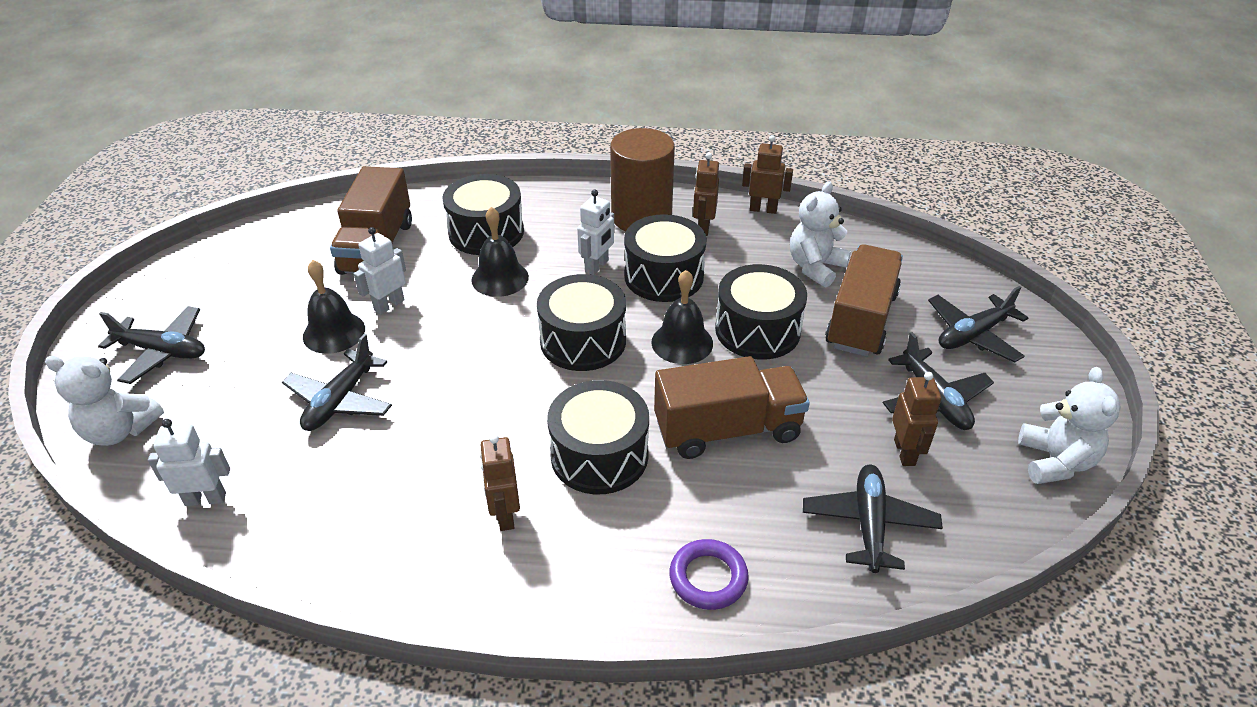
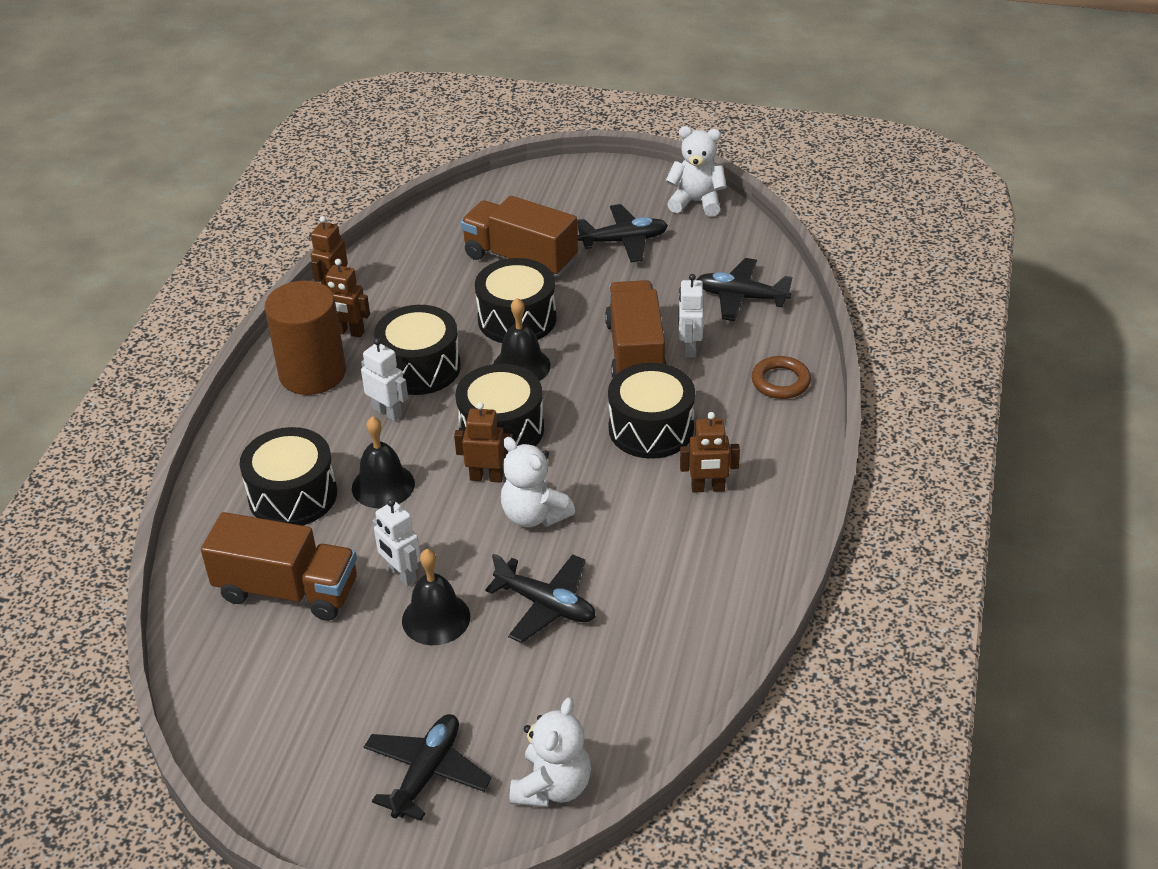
camera: 80 degrees left, 0 degrees up
(205, 499) = (661, 695): white robot -> white robot (689, 348)
(708, 578) = (780, 381): purple ring -> brown ring
(815, 267) = (439, 271): white teddy bear -> white teddy bear (534, 515)
(905, 452) = (676, 267): brown robot -> brown robot (486, 477)
(973, 335) = (555, 205): black plane -> none

